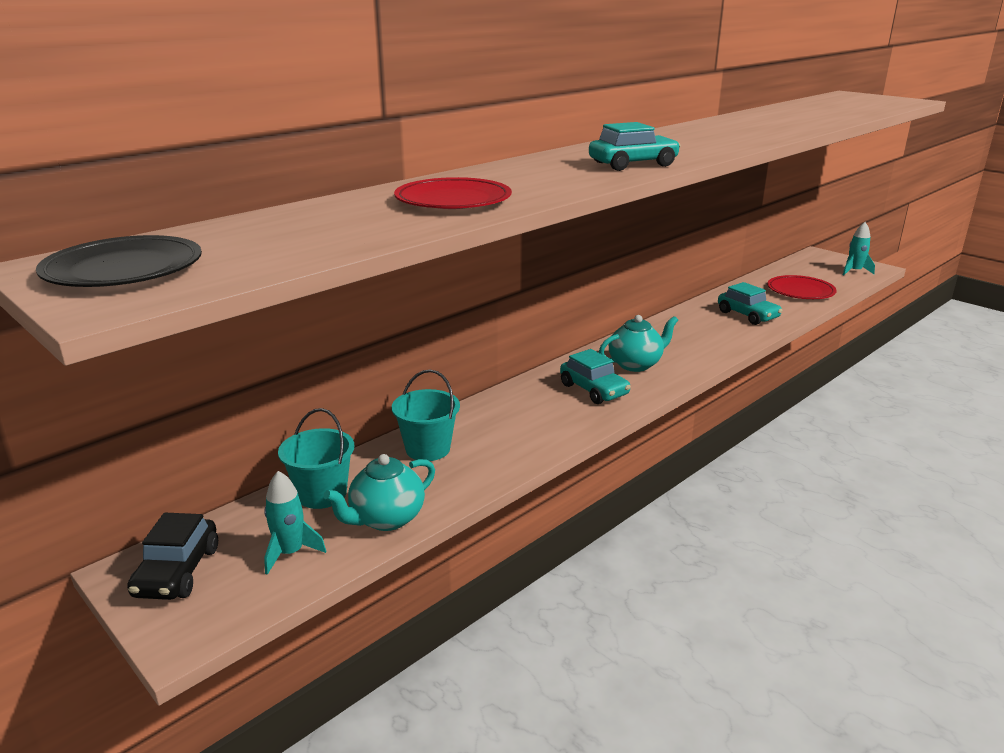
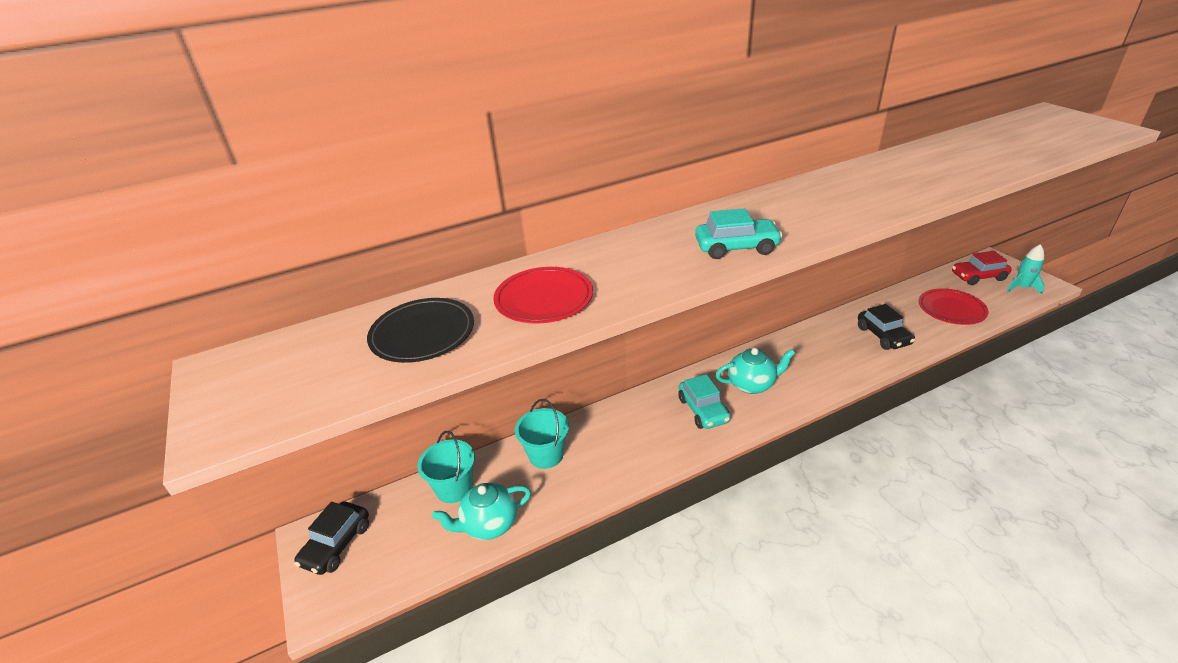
camera: 20 degrees right, 10 degrees up
(123, 269) = (255, 381): black plate -> black plate (422, 334)
(290, 553) = (413, 544): turquoise rocket -> none
(747, 315) = (883, 336): turquoise car -> black car
(812, 267) = (978, 277): none -> red car

